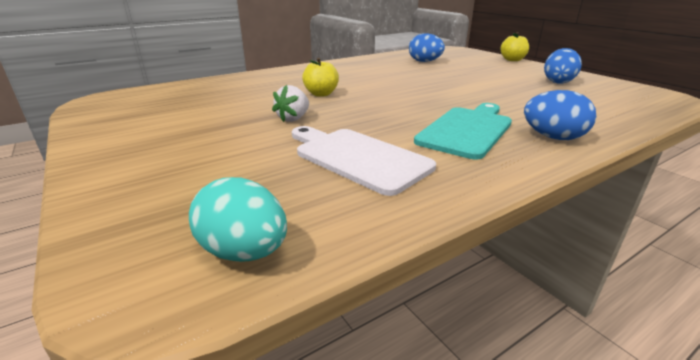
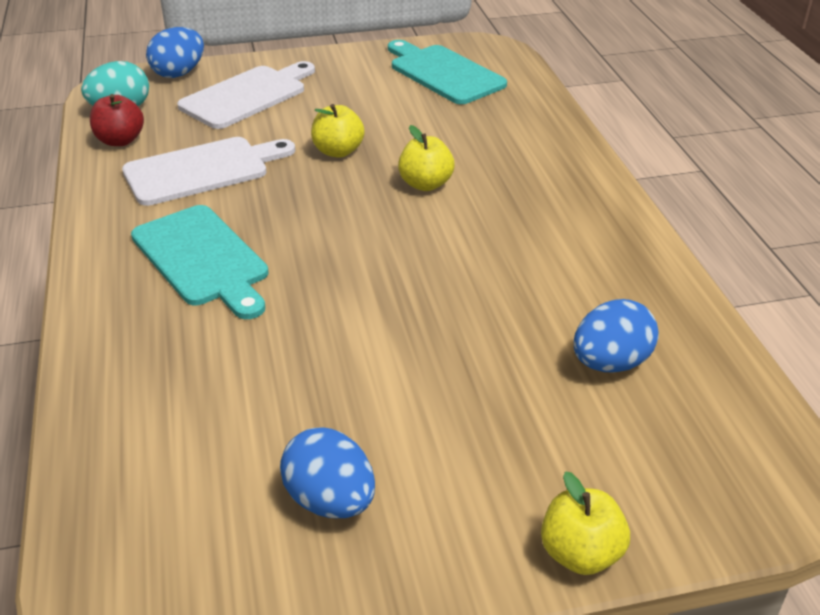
camera: 110 degrees right, 10 degrees up
(147, 107) = (443, 73): none -> turquoise cutting board
(192, 172) = (247, 96): none -> white cutting board
(293, 118) = (338, 151): white strawberry -> yellow apple
(331, 220) = (120, 141): none -> red apple
(553, 137) = (123, 317): blue egg -> blue egg (179, 73)

